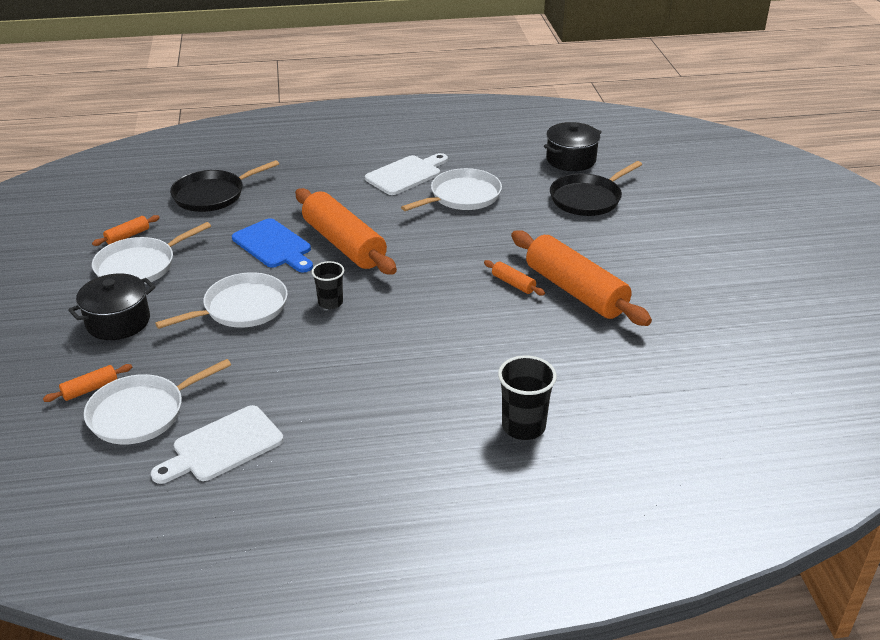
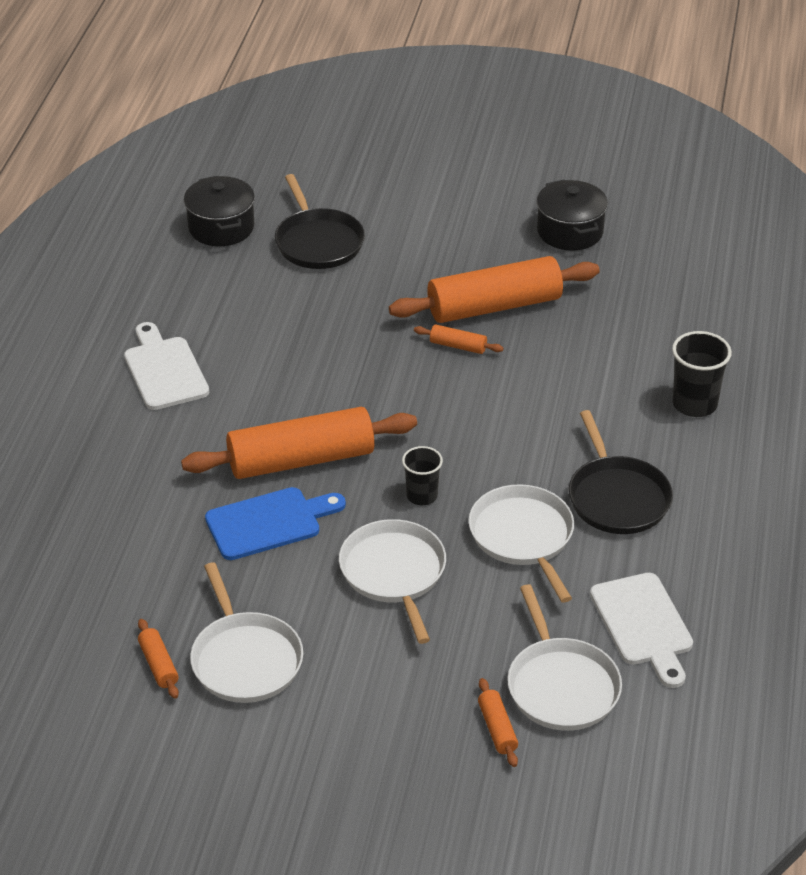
camera: 70 degrees left, 5 degrees up
(118, 322) = (367, 692): black pot -> black pot (570, 231)
(212, 195) = (97, 563): black pan -> black pan (617, 497)
(462, 196) = (250, 336): white pan -> white pan (523, 537)
(513, 283) = (458, 346): orange rolling pin -> orange rolling pin turned 45 degrees clockwise

